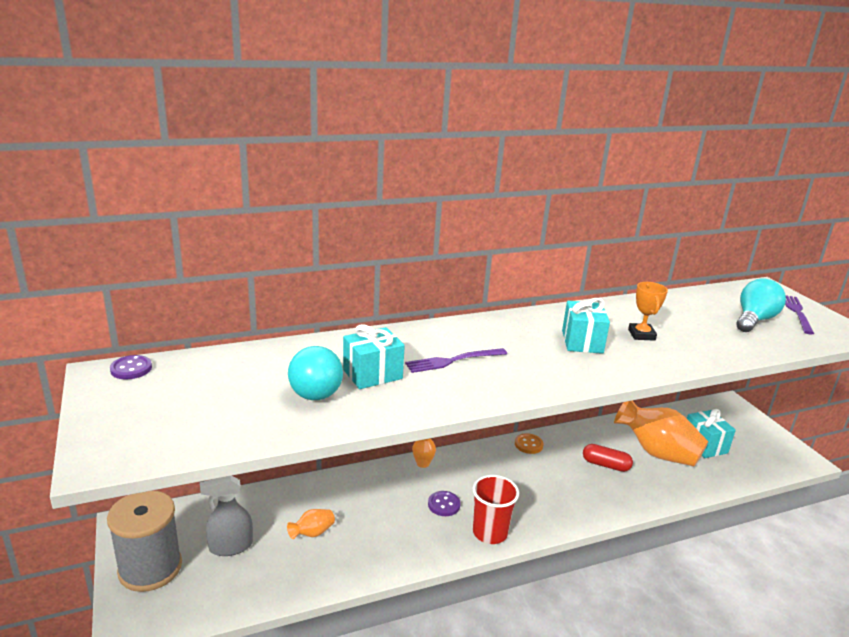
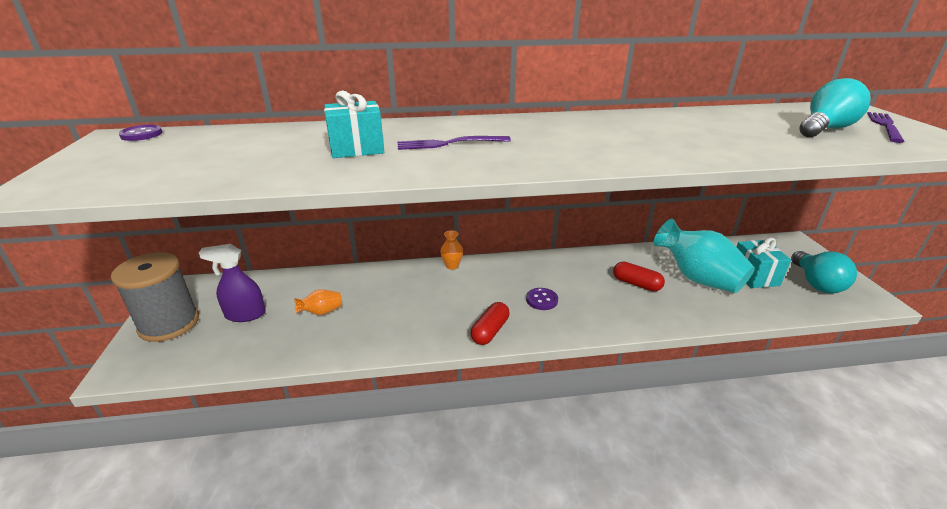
camera: 15 degrees right, 5 degrees up
(230, 546) = (245, 314): grey spray bottle -> purple spray bottle
(314, 389) = (288, 155): turquoise light bulb -> turquoise light bulb (816, 283)
(444, 504) = (455, 302): purple button -> purple button (541, 300)
(490, 532) = (490, 331): red cup -> red capsule
(528, 444) = (562, 260): orange button -> none
(582, 342) = (603, 137): turquoise gift -> none
(641, 335) = (677, 134): orange trophy -> none
(657, 452) = (697, 278): orange vase -> turquoise vase

